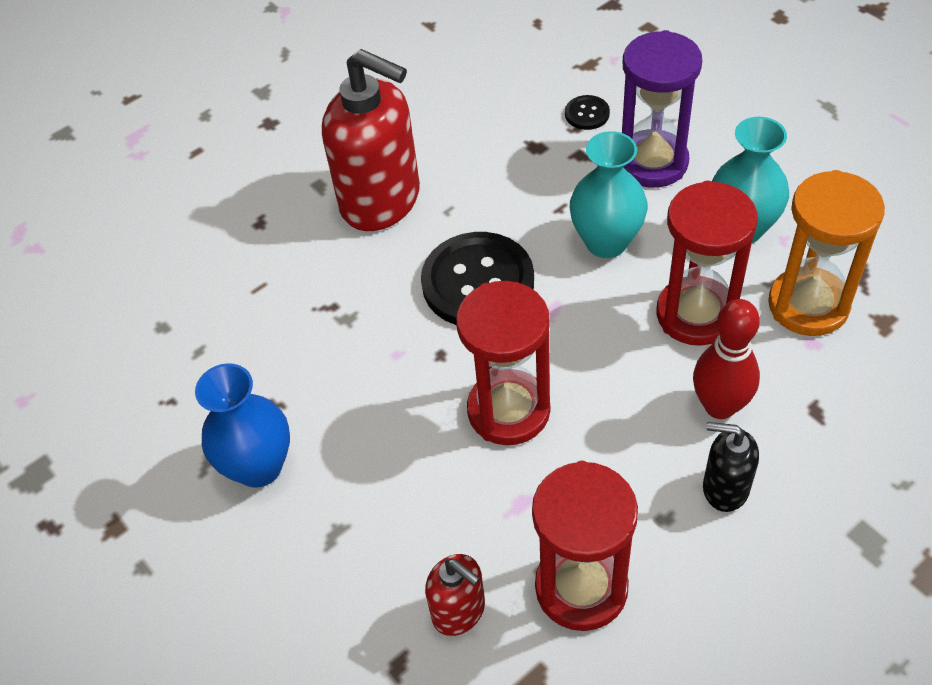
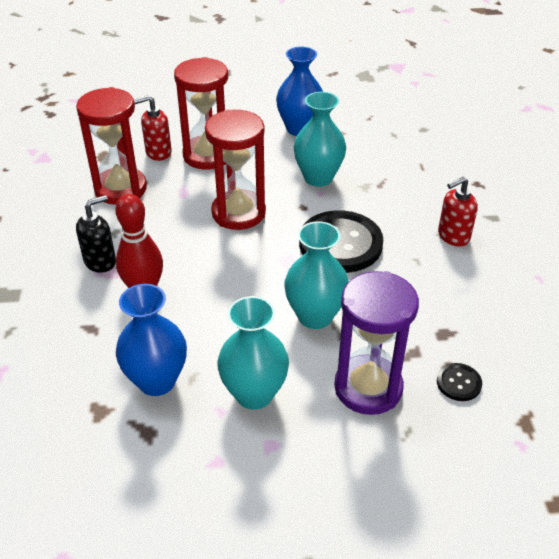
camera: 120 degrees right, 10 degrees down
(366, 374) = (318, 178): none -> turquoise vase
(381, 200) = (453, 236): red soap dispenser -> red soap dispenser, size x0.49
(696, 314) = (213, 321): red hourglass -> red hourglass (207, 155)
(808, 305) = (157, 381): orange hourglass -> blue vase

